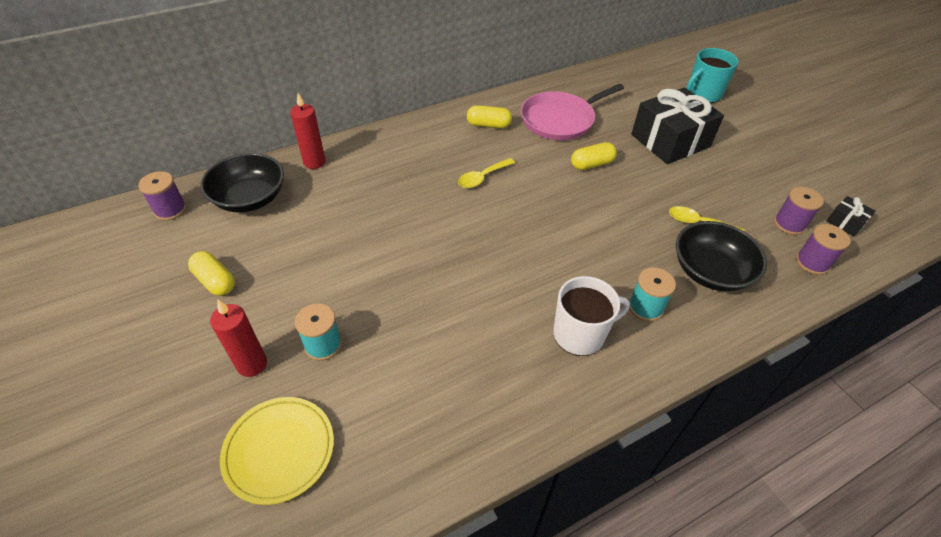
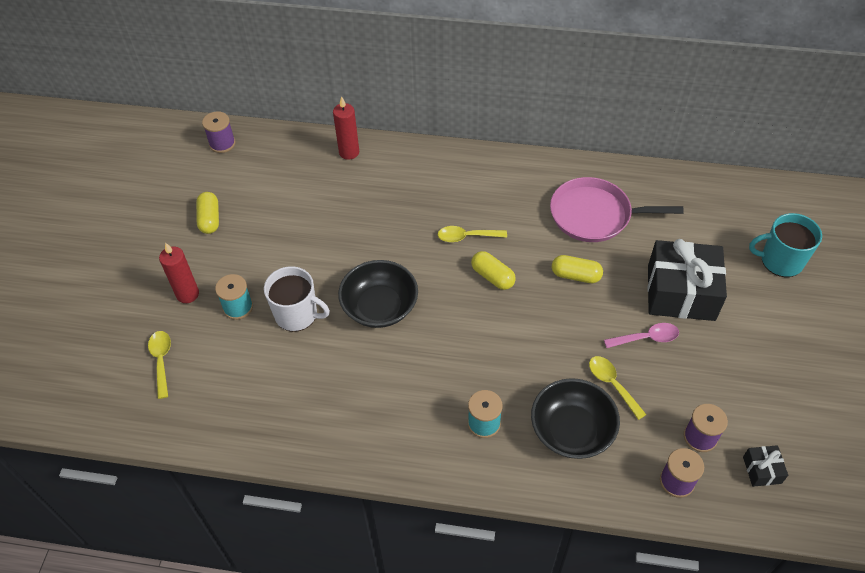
camera: 40 degrees right, 5 degrees up
(250, 198) = (279, 162): black bowl -> black bowl (380, 307)
(279, 451) = (161, 361): yellow plate -> yellow spoon
(488, 125) = (522, 187): yellow capsule -> yellow capsule (492, 277)
(580, 334) = (412, 410): white mug -> white mug (297, 314)
(683, 180) = (646, 338): none -> pink spoon

